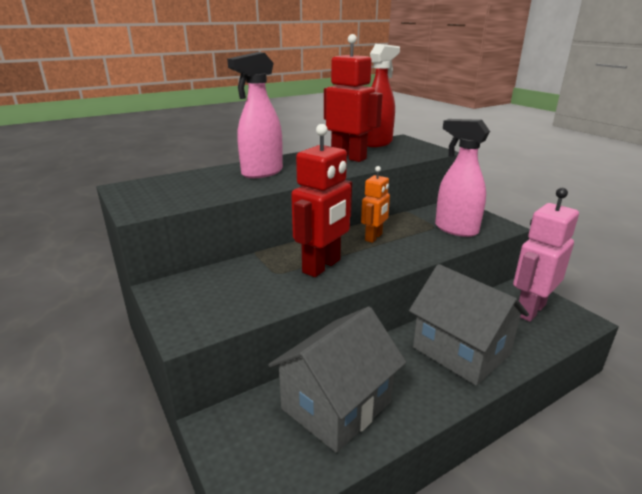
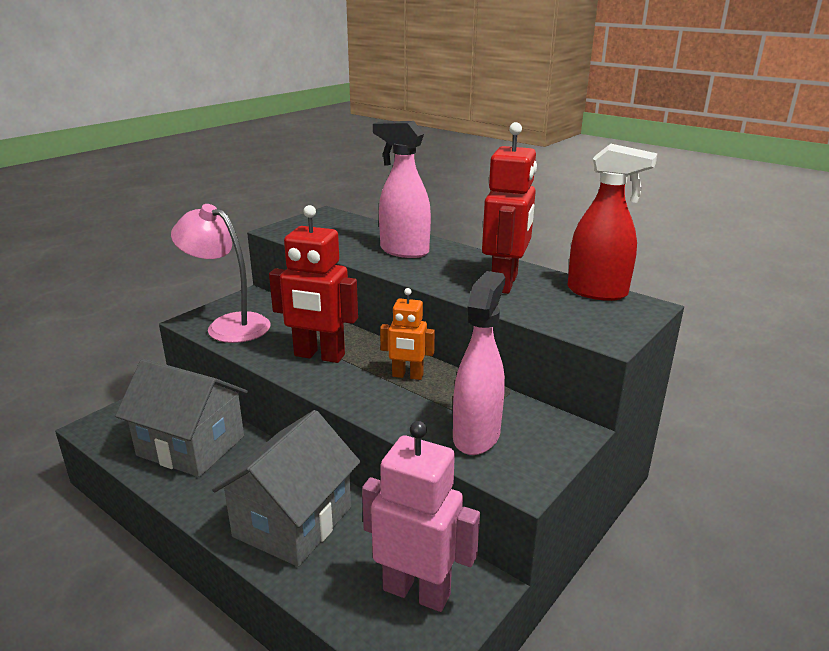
camera: 70 degrees right, 0 degrees up
(221, 308) = (228, 325): none -> pink lamp

